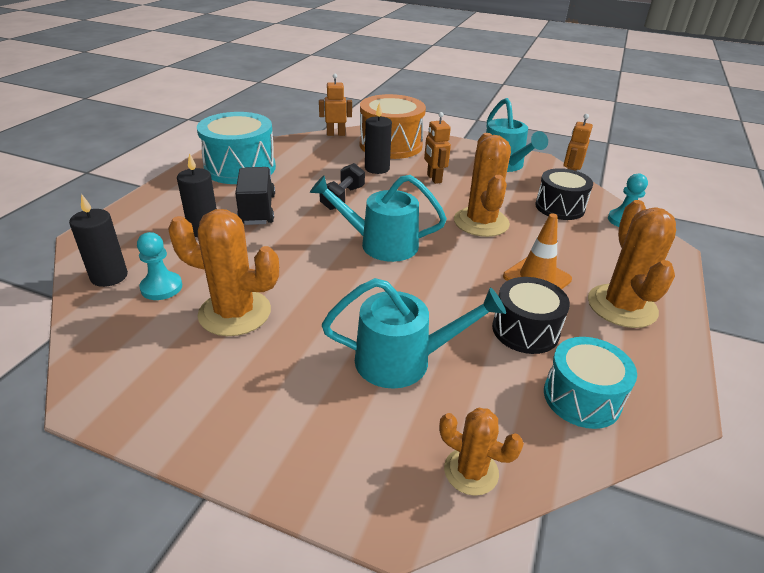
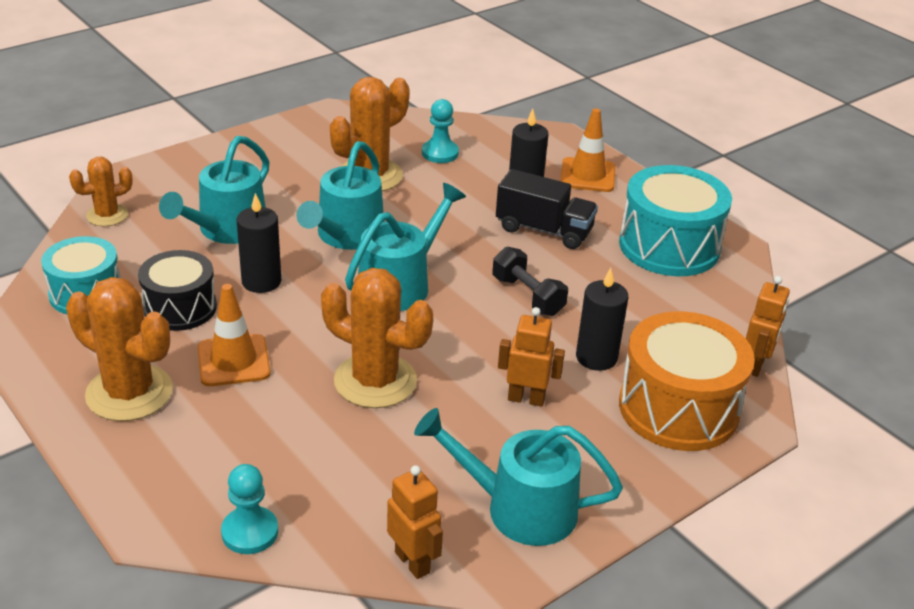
camera: 120 degrees right, 0 degrees up
(109, 276) = (479, 135): black candle -> black candle (261, 281)
(159, 210) = (587, 175): none -> orange traffic cone
(346, 288) = (346, 236): none -> turquoise watering can
(559, 207) = (343, 484): black drum -> none

